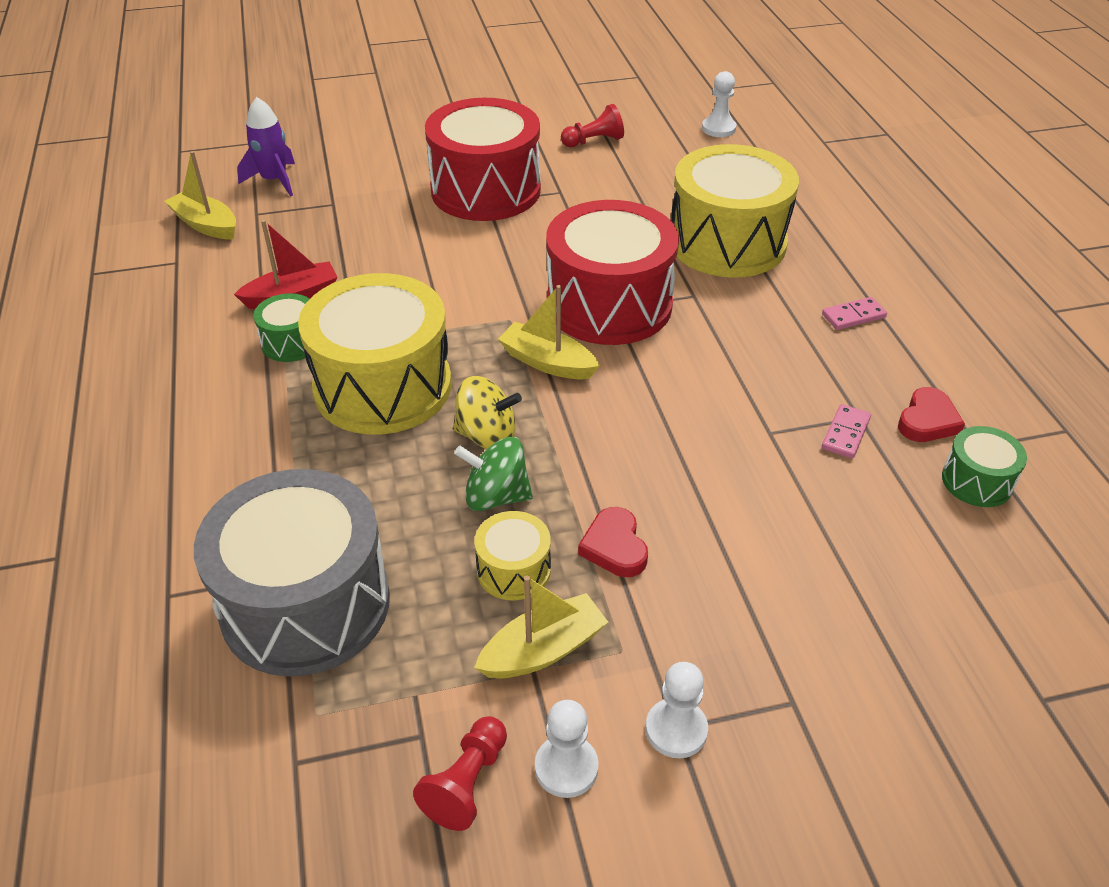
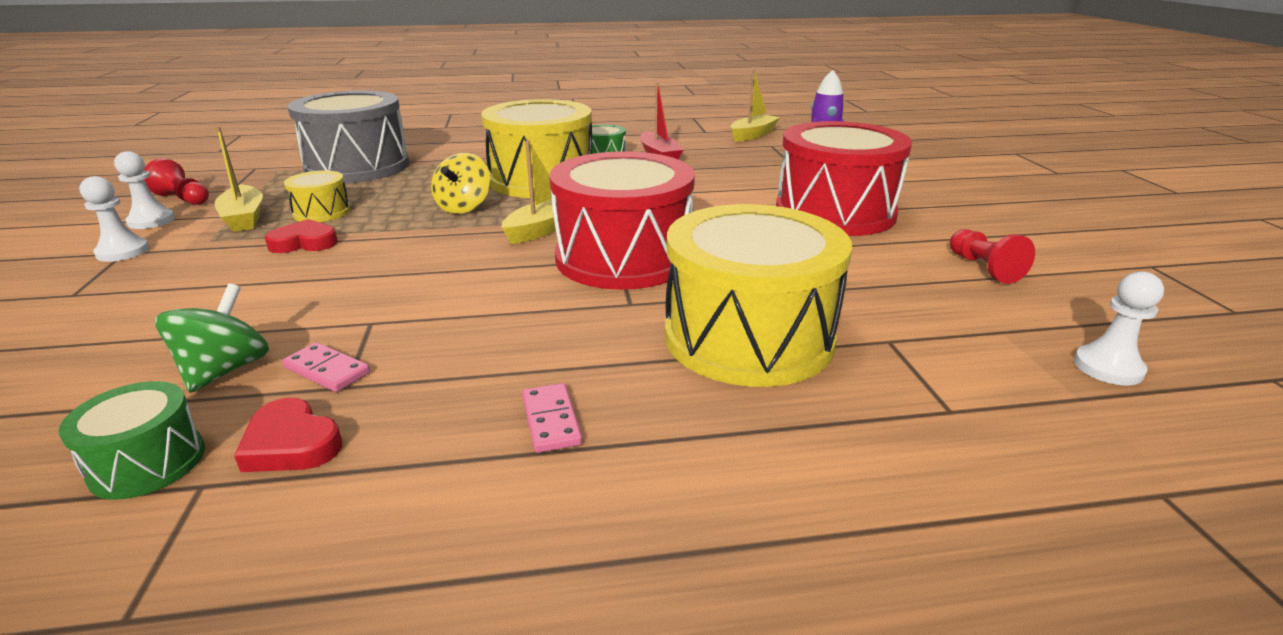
camera: 95 degrees right, 15 degrees down
(496, 496) = (397, 209): green spinning top -> green spinning top (225, 370)

